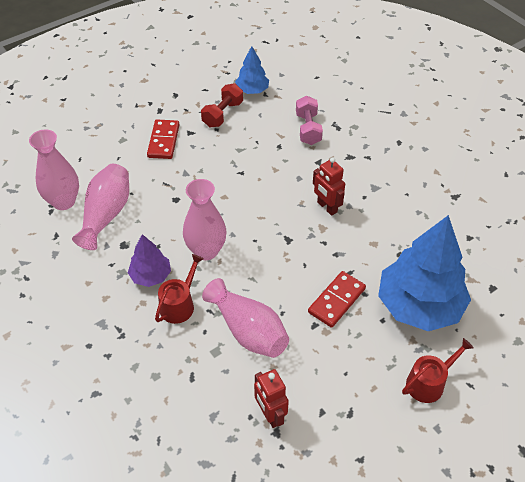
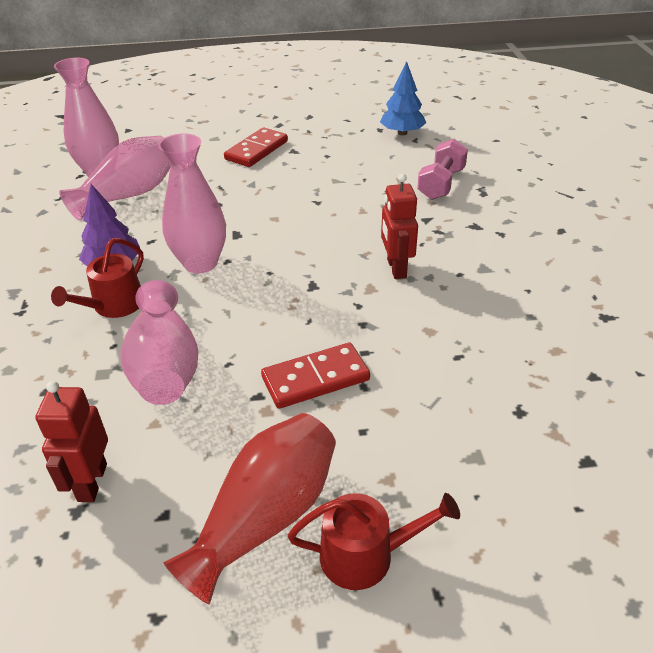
camera: 30 degrees right, 10 degrees down
(179, 304) = (114, 306): red watering can -> red watering can turned 150 degrees clockwise
(223, 114) = (347, 145): red dumbbell -> none
(371, 388) = (265, 518): none -> red vase
(419, 305) = (437, 435): blue tree -> none

